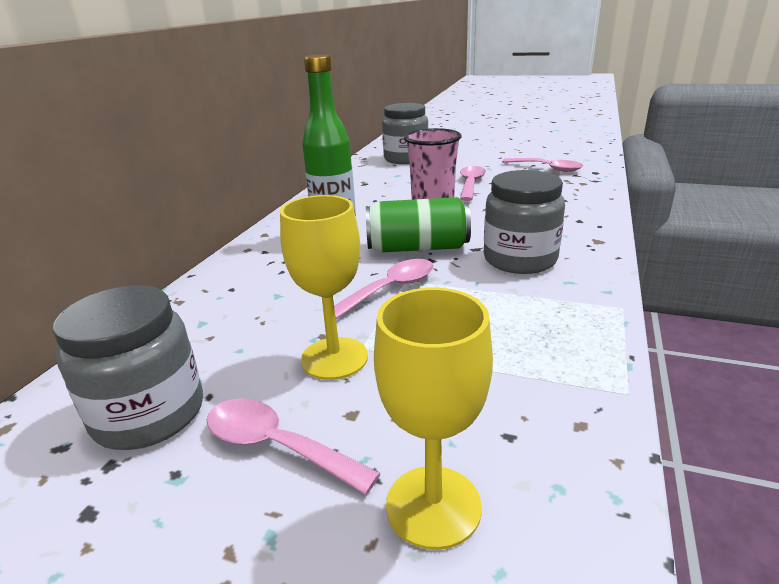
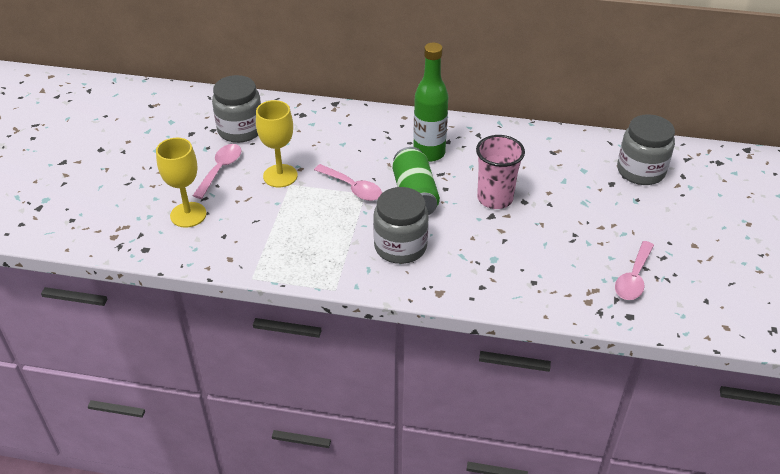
camera: 80 degrees right, 15 degrees up
(471, 184) = (566, 220): pink spoon -> none

